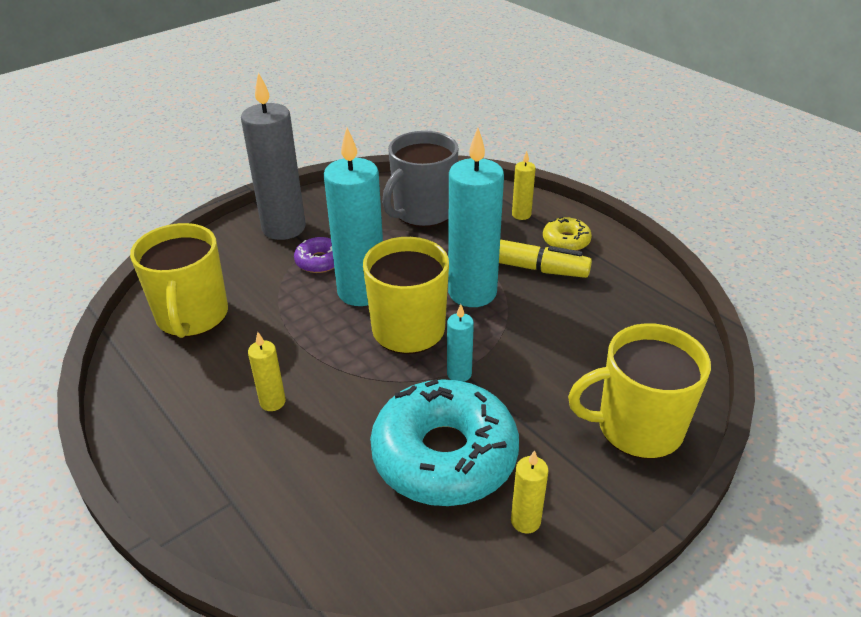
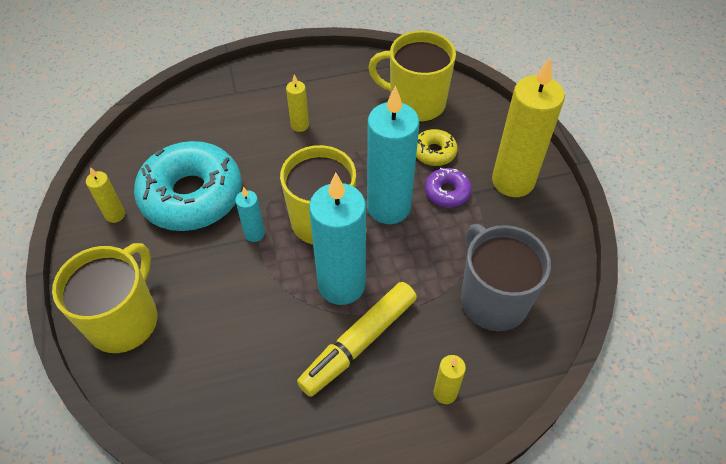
camera: 115 degrees right, 15 degrees up
(284, 228) = (513, 181): grey candle -> yellow candle
(566, 241) = (375, 411): yellow donut -> yellow donut (434, 152)

